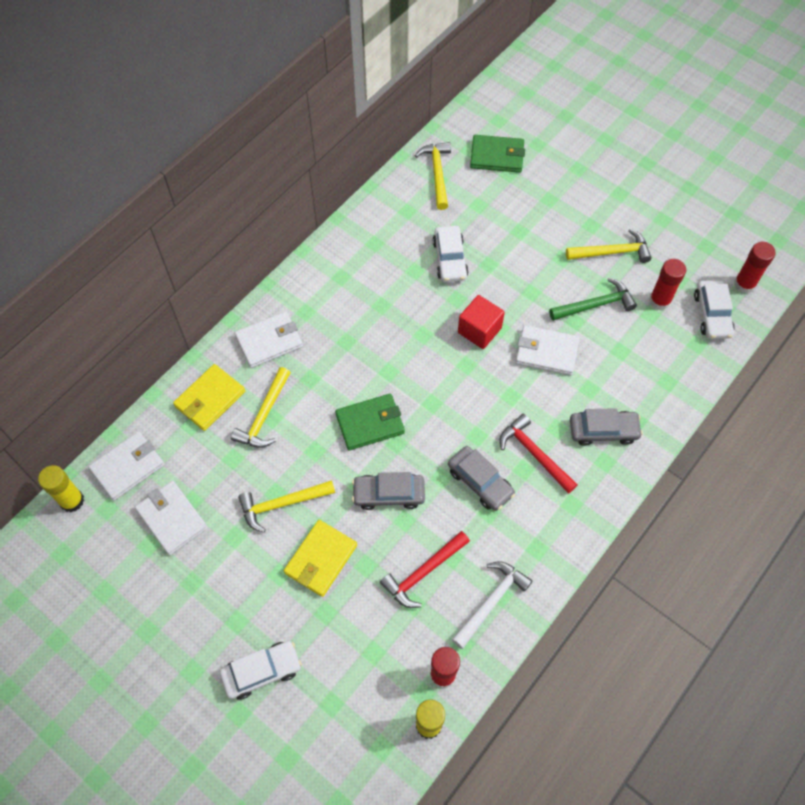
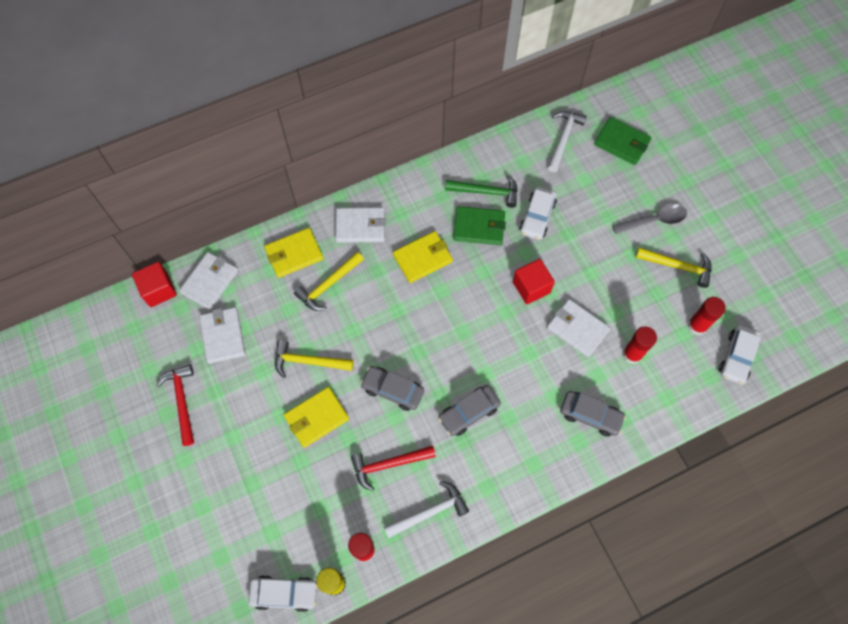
camera: 25 degrees right, 5 degrees up
(72, 501) = (159, 290): yellow glue stick -> red cube
(128, 467) = (210, 282): white wallet -> white wallet turned 45 degrees counterclockwise
(262, 671) = (233, 483): white car -> white car (284, 593)
(352, 347) = (423, 258): none -> yellow wallet
(370, 423) = (406, 327): green wallet -> green wallet (479, 227)
(437, 174) = (563, 139): yellow hammer -> white hammer
(480, 482) = (469, 412): grey car -> grey car turned 75 degrees clockwise
(534, 454) = (524, 409): red hammer -> red hammer (182, 401)
(566, 217) = (654, 220): none -> grey spoon
(595, 305) = (640, 306): green hammer -> green hammer (486, 192)
(744, 284) = (780, 342): red glue stick -> red glue stick (632, 354)

